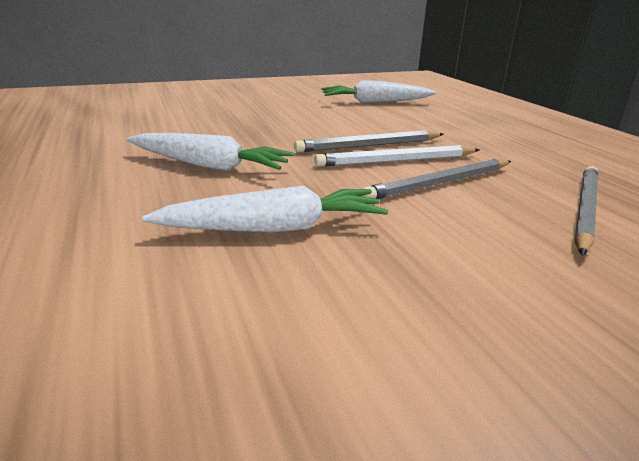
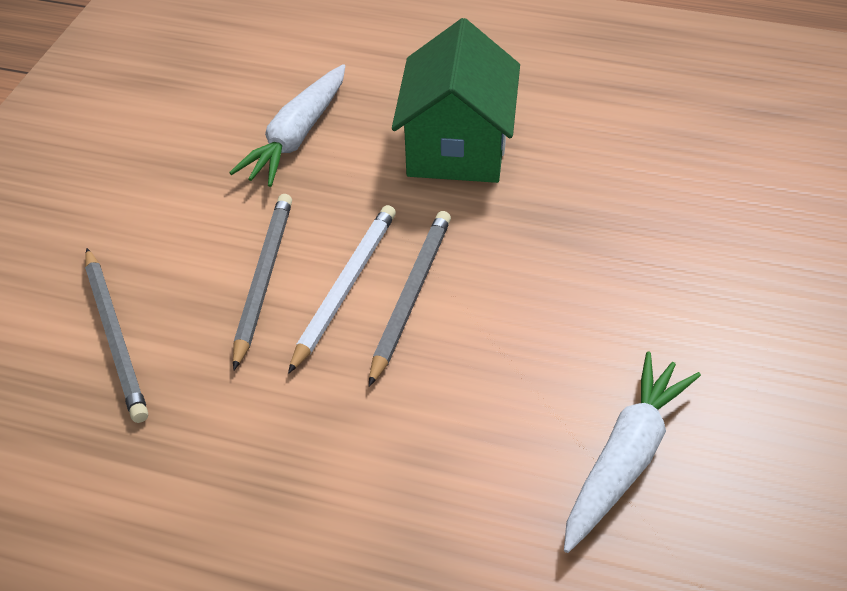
camera: 130 degrees right, 20 degrees up
(209, 166) = (457, 147): white carrot -> green house

